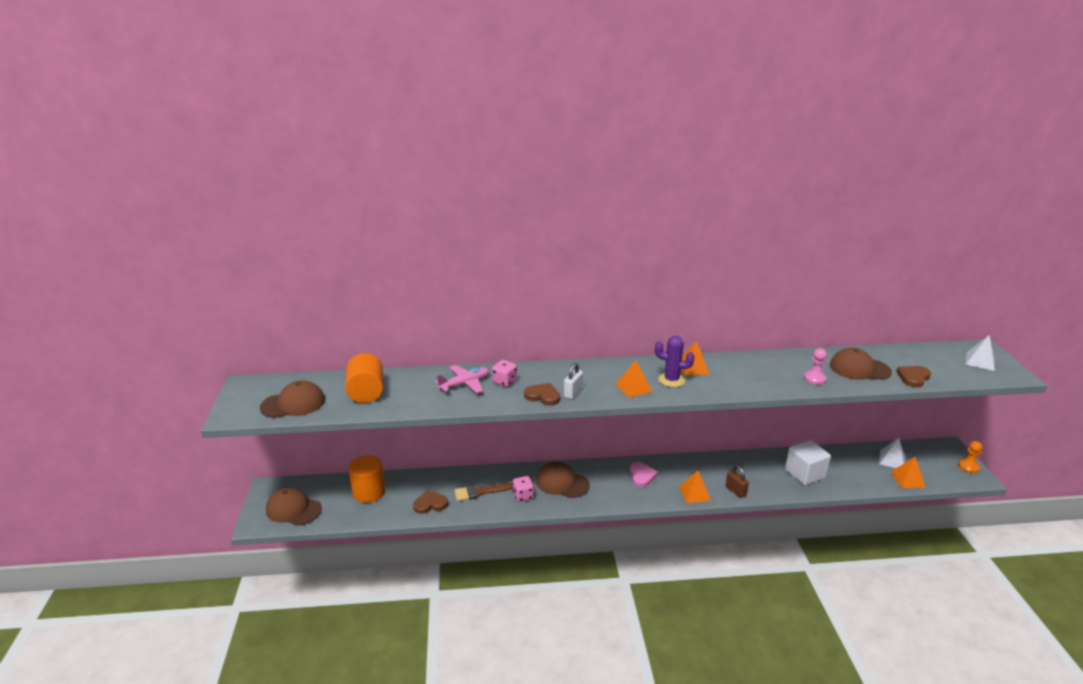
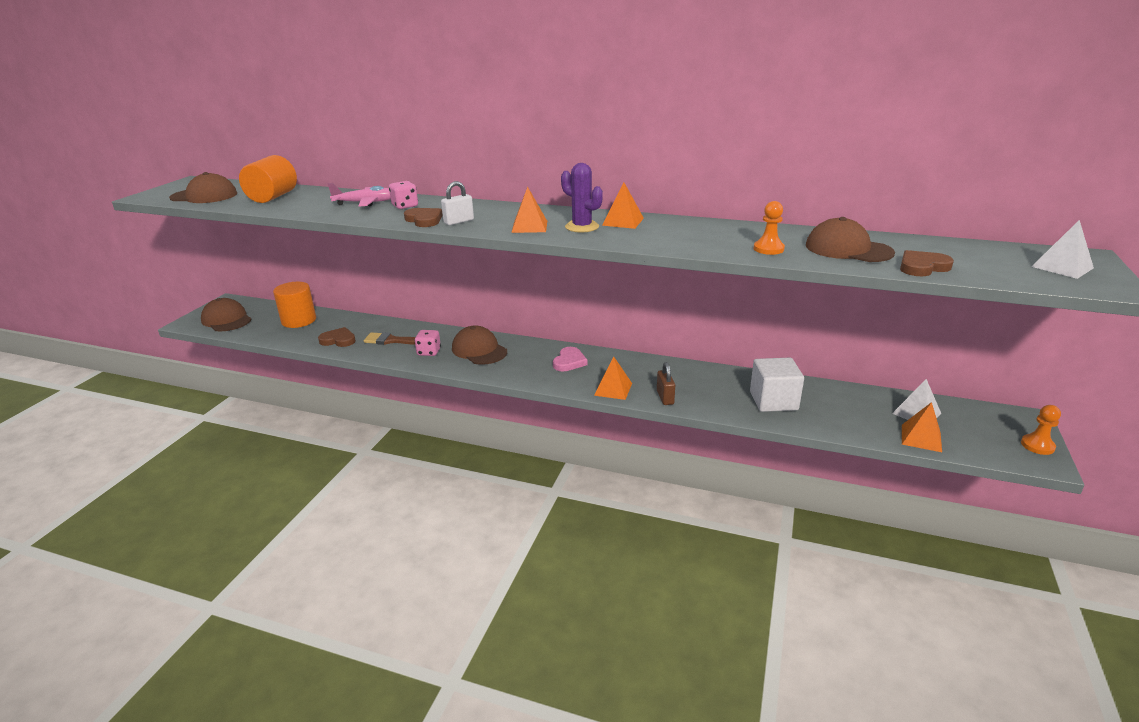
camera: 25 degrees right, 0 degrees up
(814, 379) = (768, 249): pink pawn -> orange pawn

